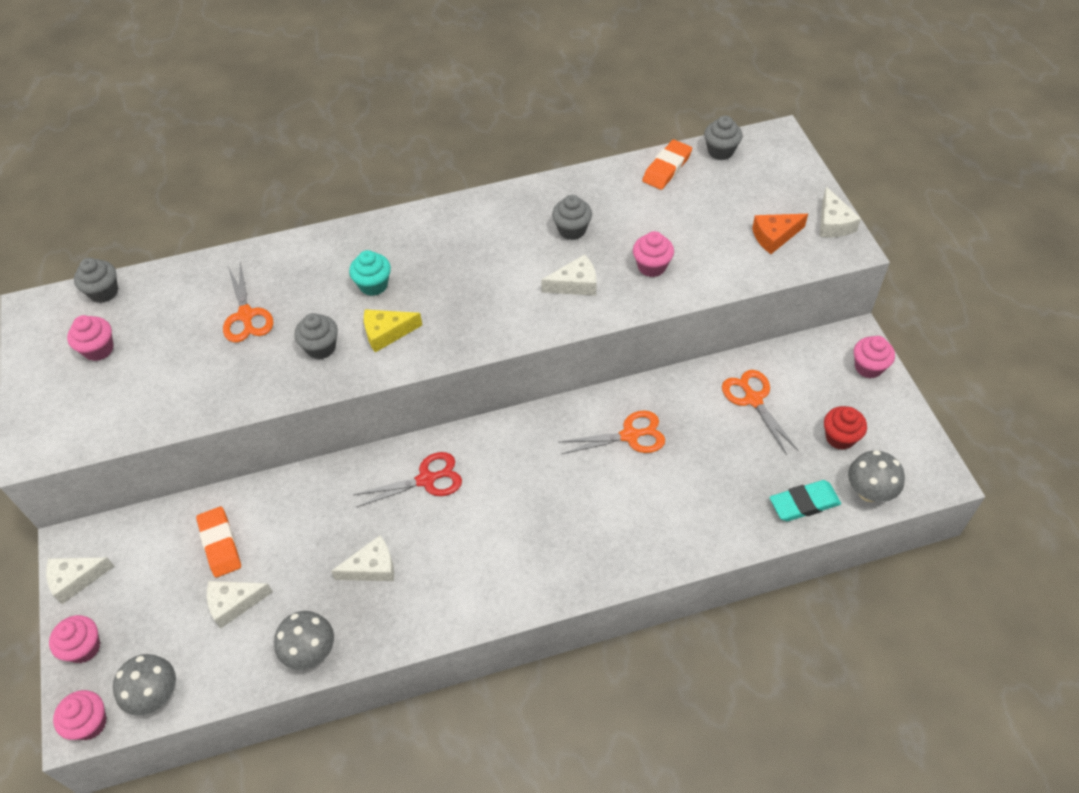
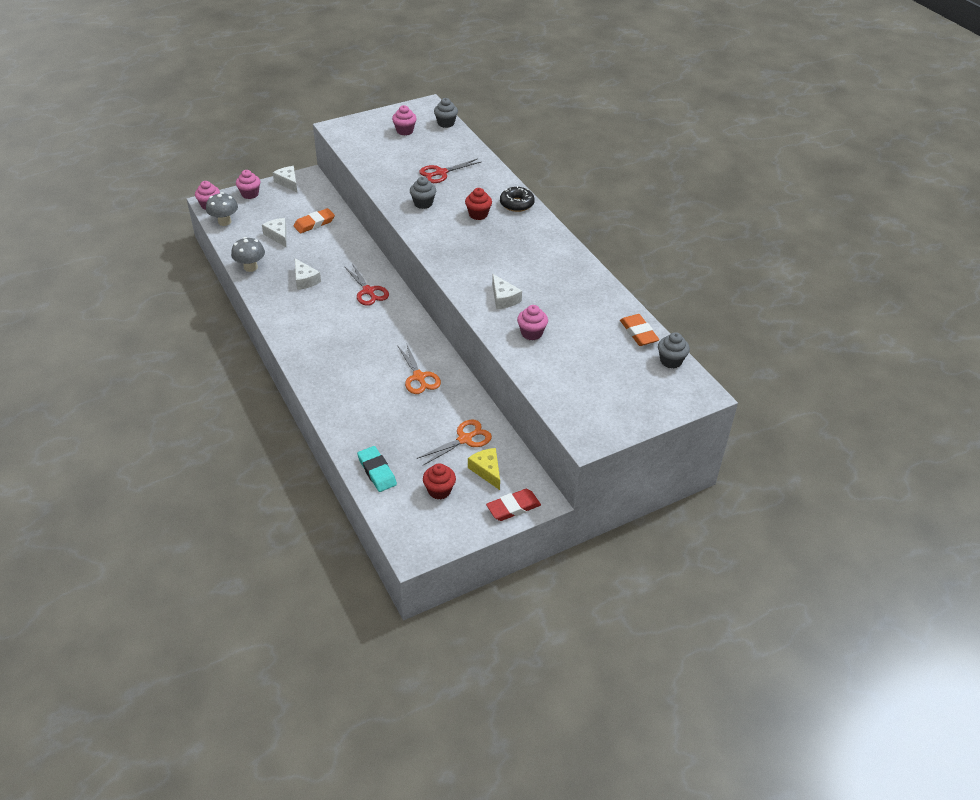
camera: 75 degrees right, 10 degrees down
(246, 315) = (441, 173): orange scissors -> red scissors
(362, 238) = (517, 204): none -> black donut
(373, 285) = (478, 214): turquoise cupcake -> red cupcake
(387, 333) = (440, 226): yellow cheese -> yellow cheese (486, 471)
(572, 230) = (555, 291): grey cupcake -> none
(667, 168) = (638, 333): orange eraser -> orange eraser turned 45 degrees clockwise
(774, 236) = (584, 396): orange cheese -> none
(833, 223) = (611, 430): white cheese -> none
(868, 367) = (513, 507): pink cupcake -> red eraser
(869, 492) = (392, 508): grey mushroom -> none

